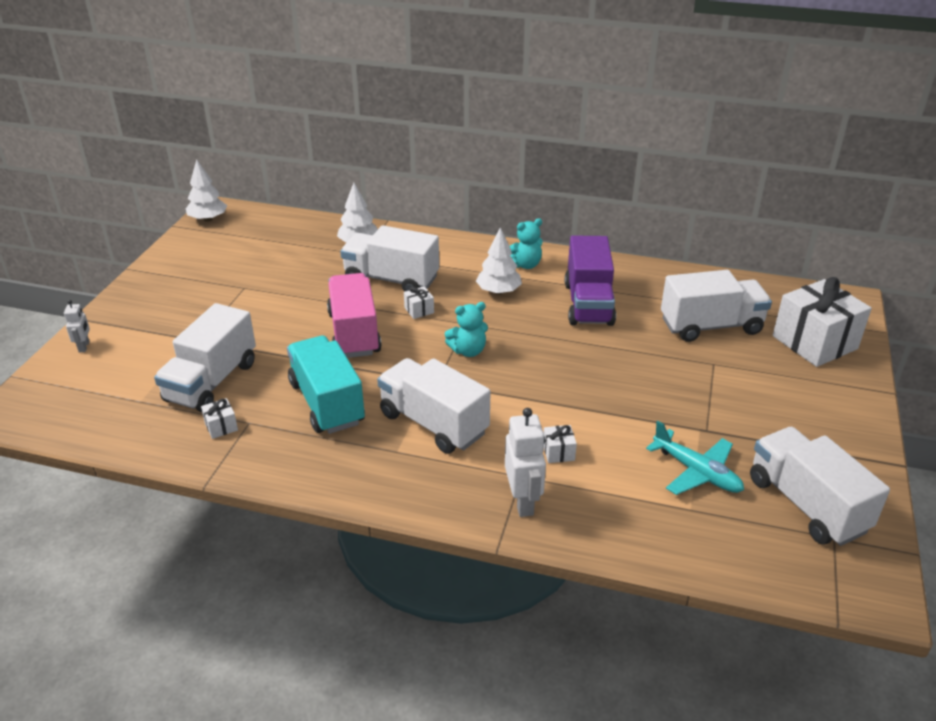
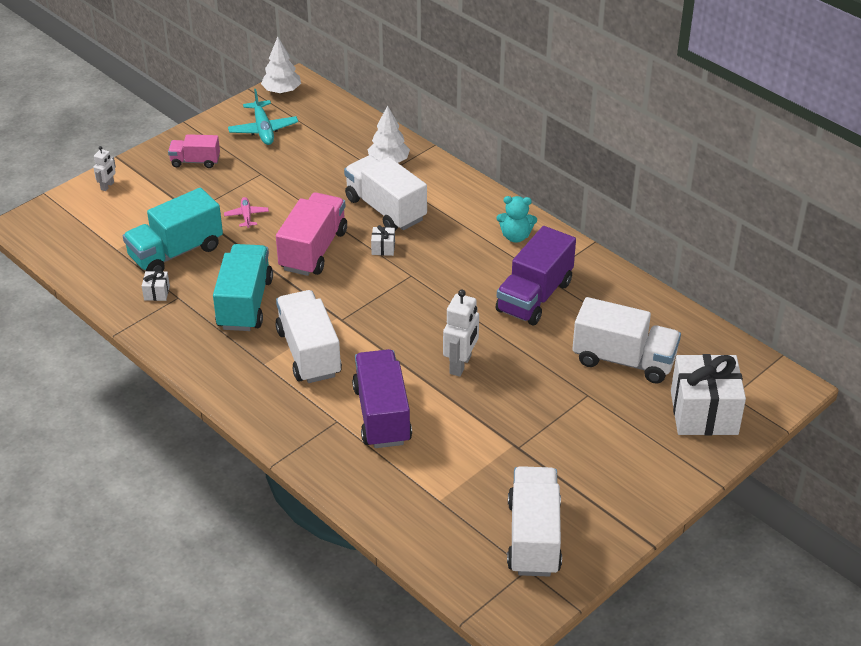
camera: 30 degrees right, 5 degrees up
(166, 297) = (195, 161): none -> pink truck
(211, 382) = (176, 252): white truck -> turquoise truck
(260, 326) = (246, 216): none -> pink plane
(468, 351) = (390, 301): turquoise teddy bear -> none
(498, 291) = (467, 255): white tree -> none
(523, 501) = (320, 440): white robot -> white robot (461, 365)
(558, 452) = (382, 415): white gift -> purple truck
(697, 472) = (474, 476): turquoise plane -> turquoise plane (263, 130)

